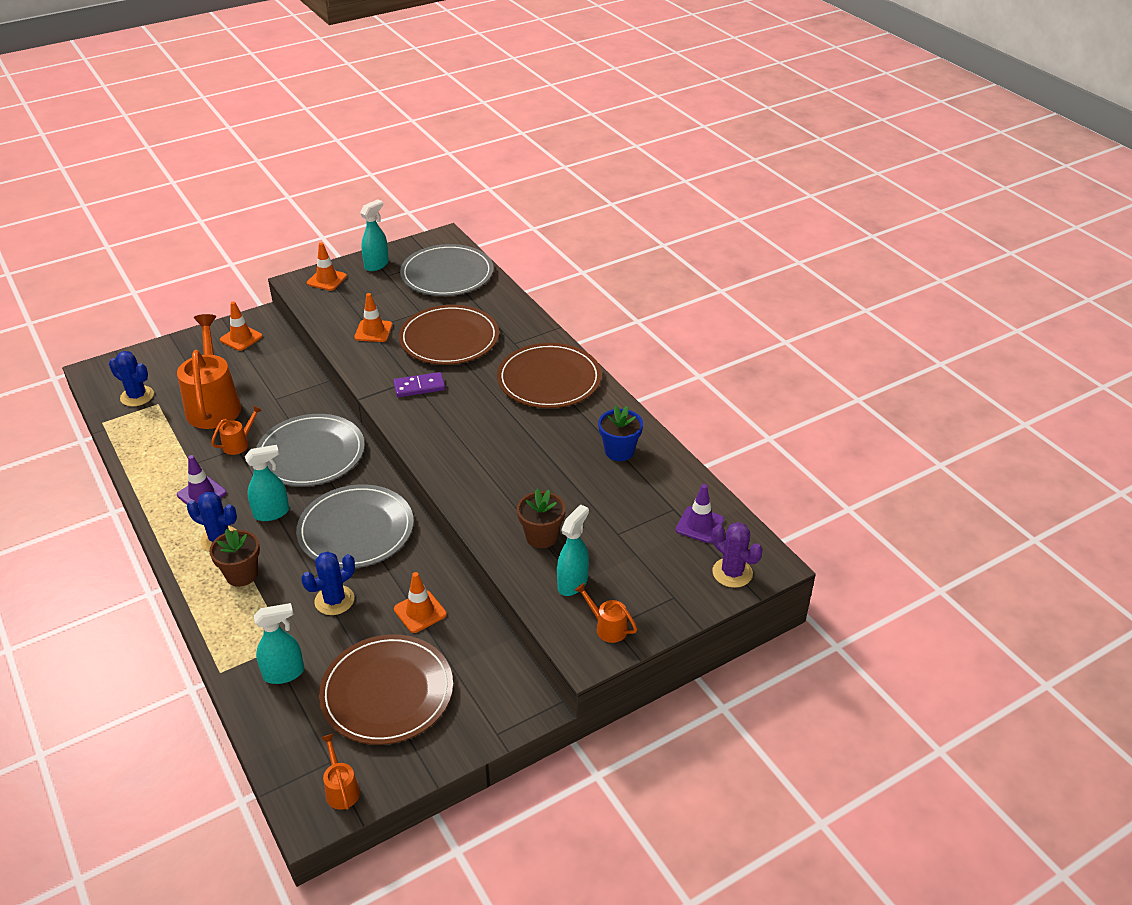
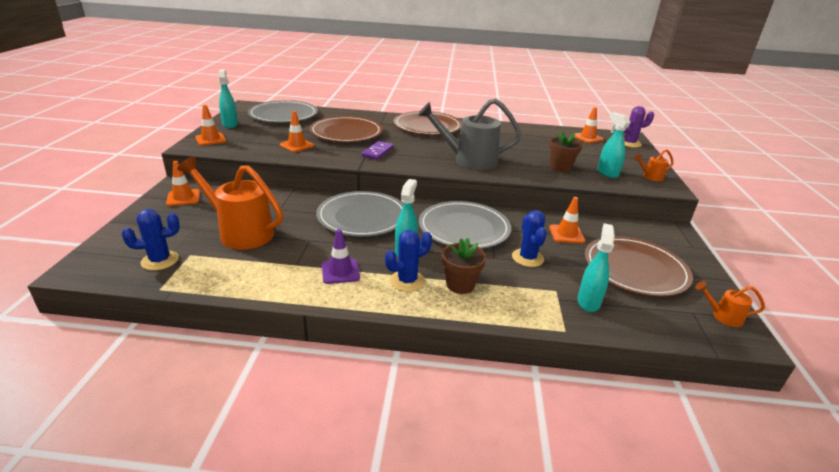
camera: 55 degrees left, 10 degrees down
(239, 444) = (306, 238): orange watering can -> none
(475, 457) = (468, 160): none -> grey watering can
(619, 451) = (510, 133): blue flower pot -> none
(699, 525) = (587, 138): purple traffic cone -> orange traffic cone

